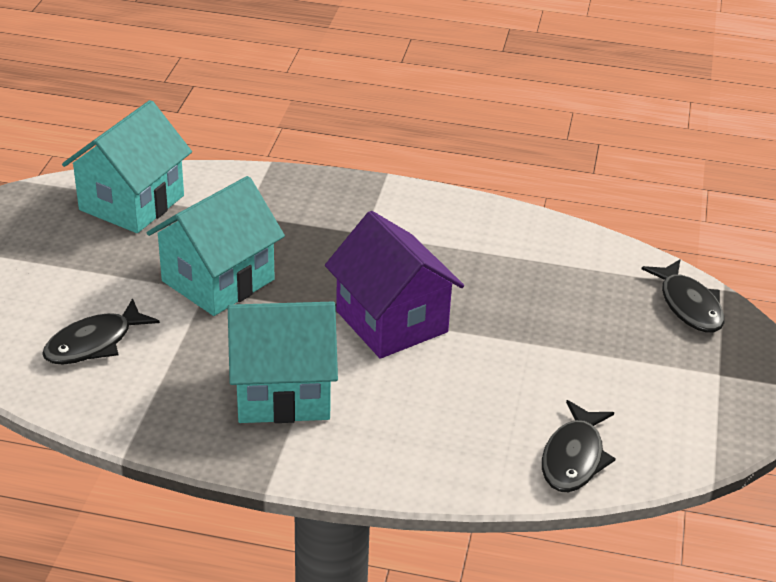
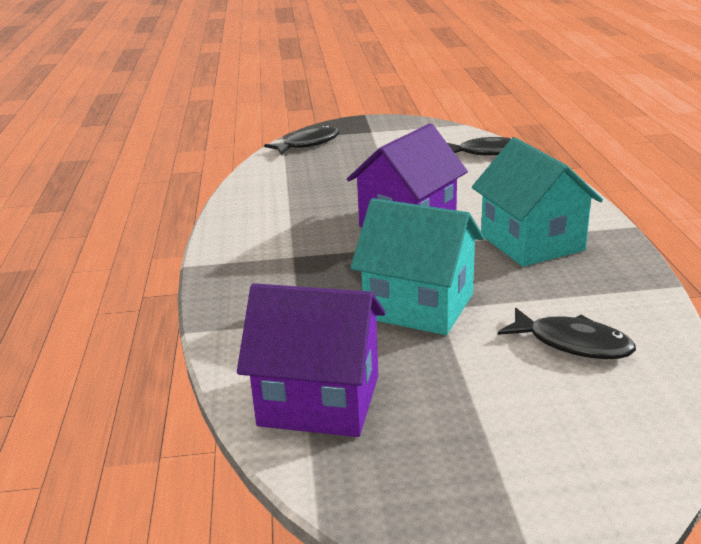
camera: 105 degrees left, 10 degrees down
(132, 203) = (319, 400): turquoise house -> purple house

